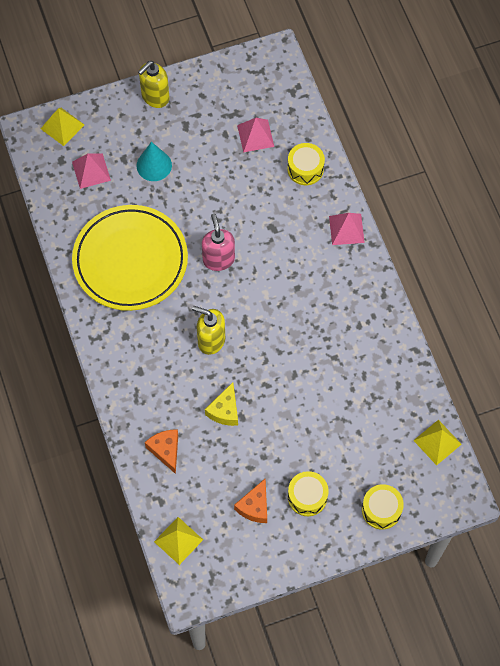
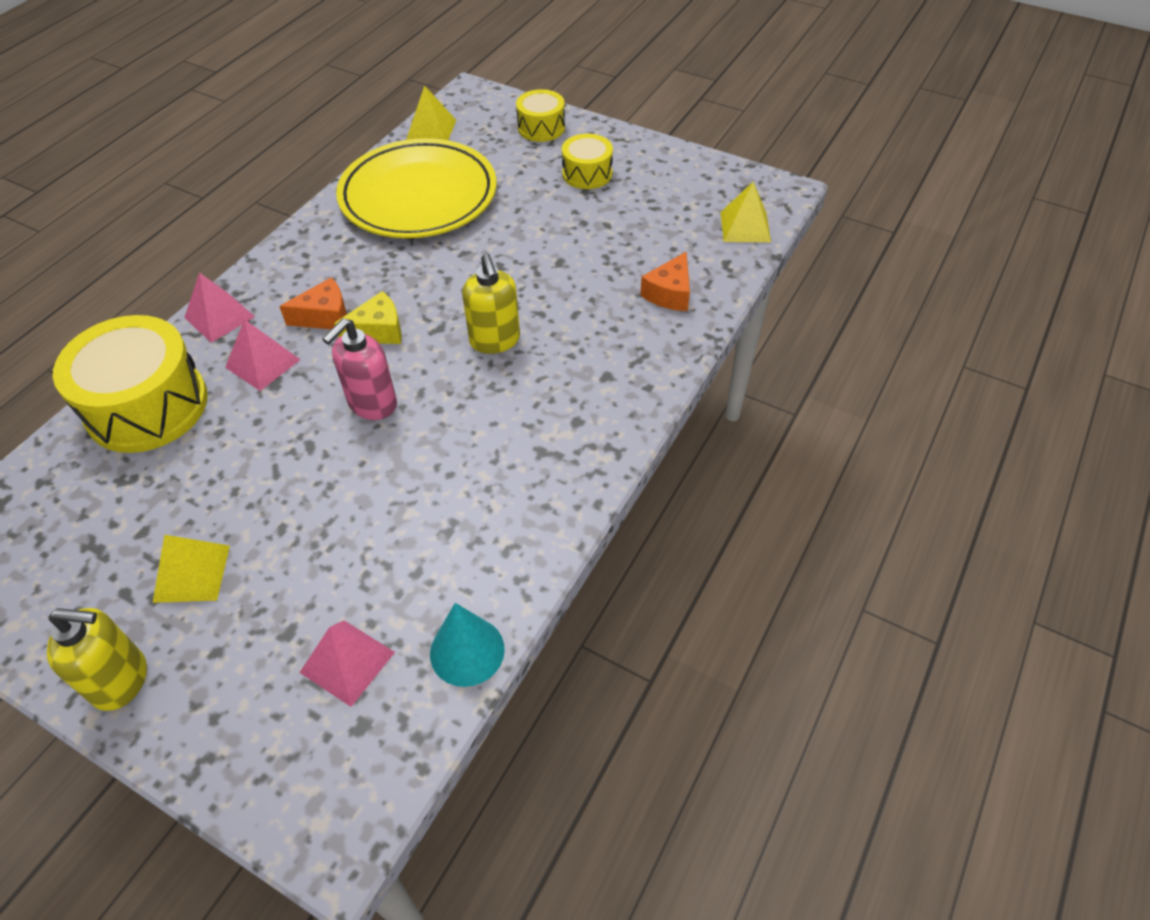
camera: 130 degrees left, 15 degrees down
(62, 126) = (286, 784): yellow pyramid -> yellow pyramid (191, 573)
(130, 260) = (462, 494): yellow plate -> yellow plate (418, 196)
(154, 165) = (269, 582): turquoise cone -> turquoise cone (467, 651)
(225, 410) = (568, 278): yellow cheese -> yellow cheese (378, 331)
(254, 506) = (642, 199): orange cheese -> orange cheese (325, 316)
(255, 136) = (121, 493): pink pyramid -> pink pyramid (263, 363)
(305, 169) = (147, 406): yellow drum -> yellow drum, size x1.88

